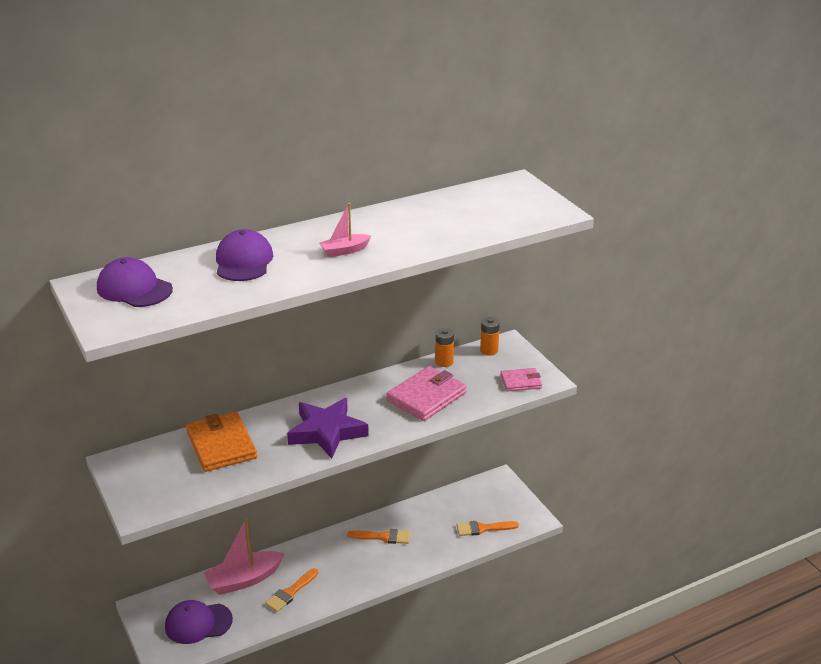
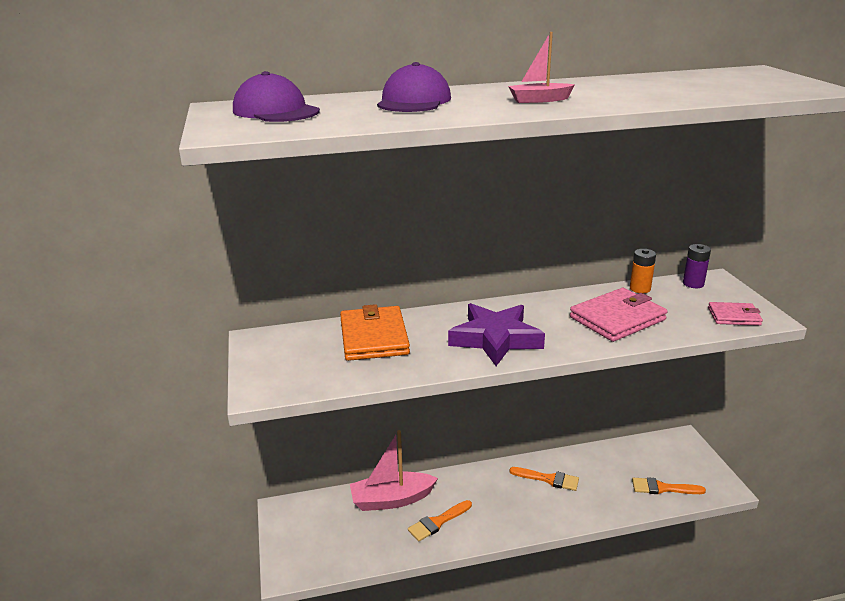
camera: 15 degrees right, 5 degrees down
(198, 623) = (332, 538): purple cap -> none
(489, 350) = (693, 284): orange battery -> purple battery

